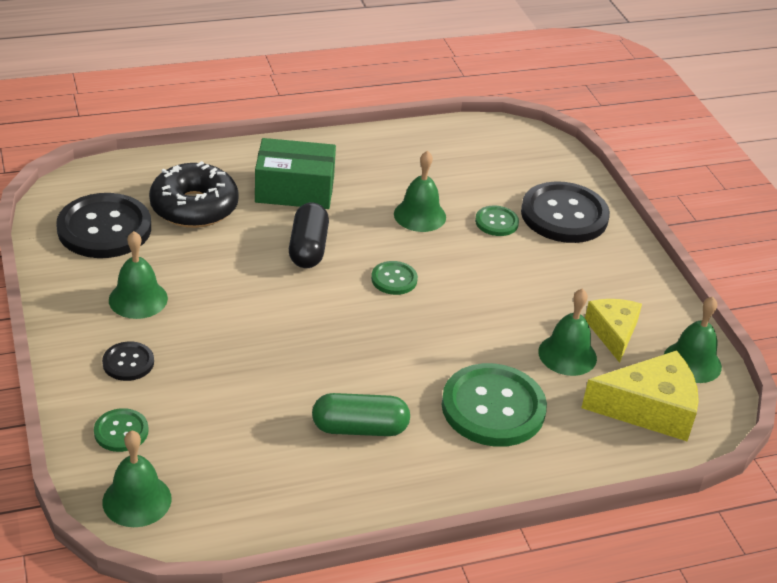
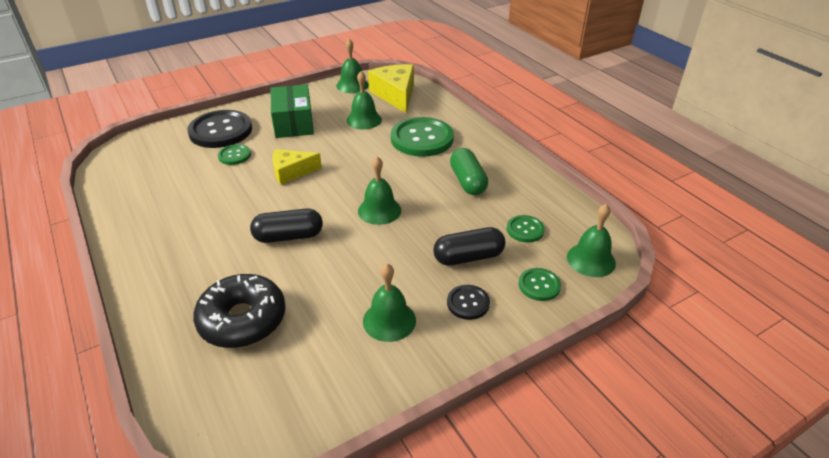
camera: 100 degrees left, 0 degrees up
(104, 228) = (292, 378): black button -> none
(201, 384) = (468, 257): none -> black capsule
(294, 190) = (205, 260): green box -> green box (293, 123)
(394, 279) = (314, 190): green button -> green button (525, 230)
(420, 215) = (232, 189): green bell -> green bell (379, 210)
(613, 333) = (337, 107): yellow cheese -> yellow cheese (291, 172)

